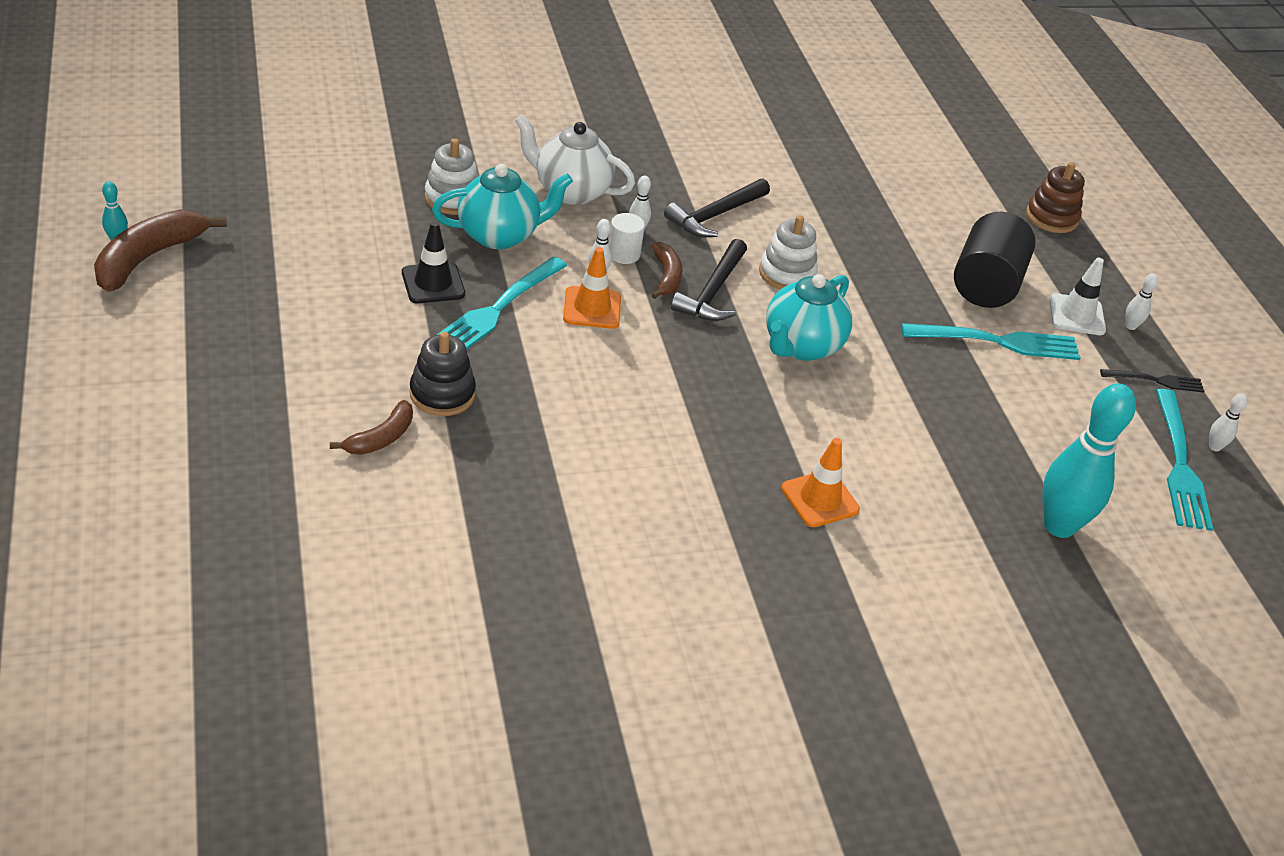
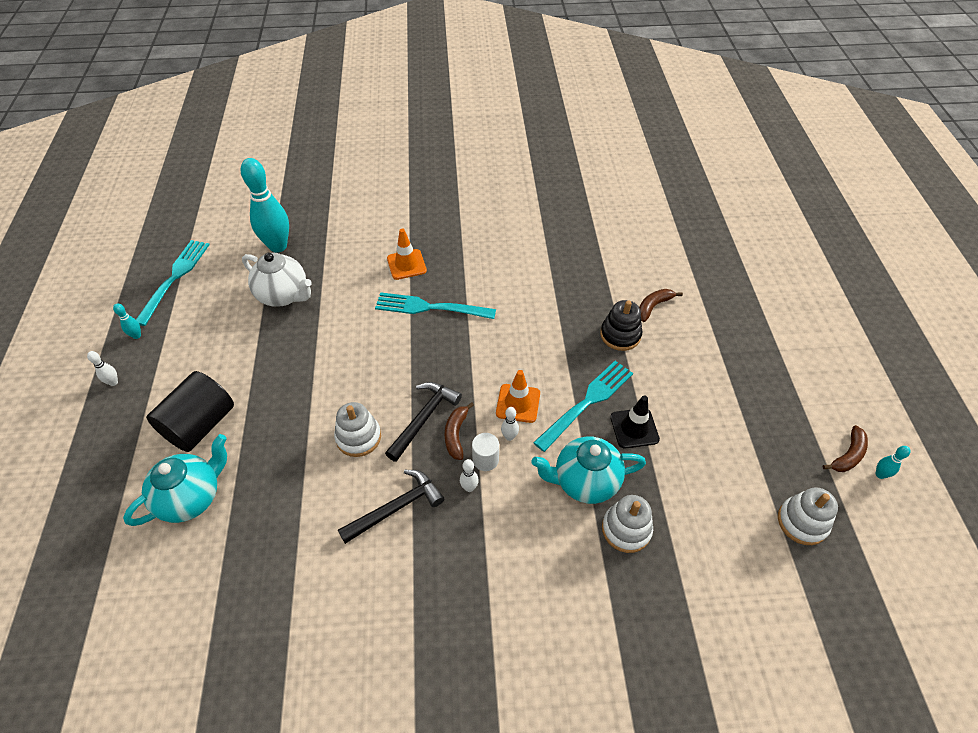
camera: 165 degrees left, 10 degrees up
(149, 258) = (848, 455): brown banana -> brown banana, size x0.58
(242, 202) = (802, 522): none -> white stacking toy
(571, 191) = (520, 541): white teapot -> white teapot (284, 295)
(801, 346) = (375, 368): turquoise teapot -> turquoise teapot (191, 497)
(997, 342) = (228, 369): turquoise fork -> turquoise fork (430, 307)
(1051, 217) = (80, 507): brown stacking toy -> none
(1076, 315) = (148, 393): white traffic cone -> none
(1156, 381) = (137, 336): black fork -> turquoise bowling pin
(1214, 447) = (141, 288): white bowling pin -> none

